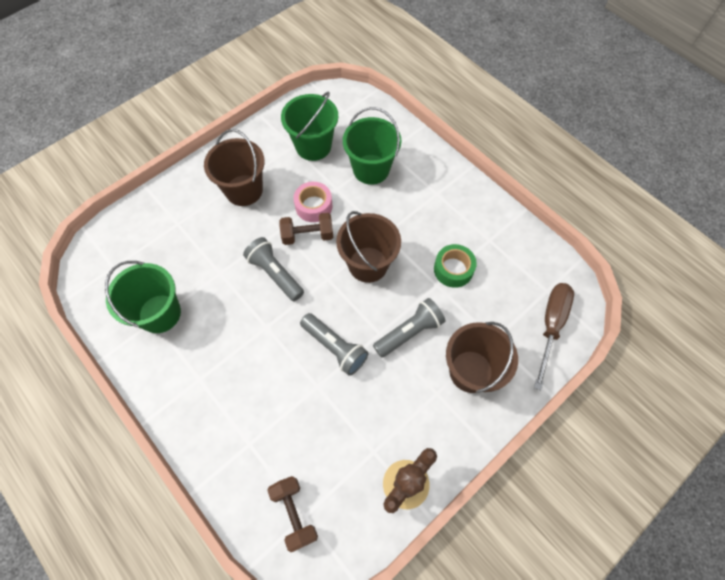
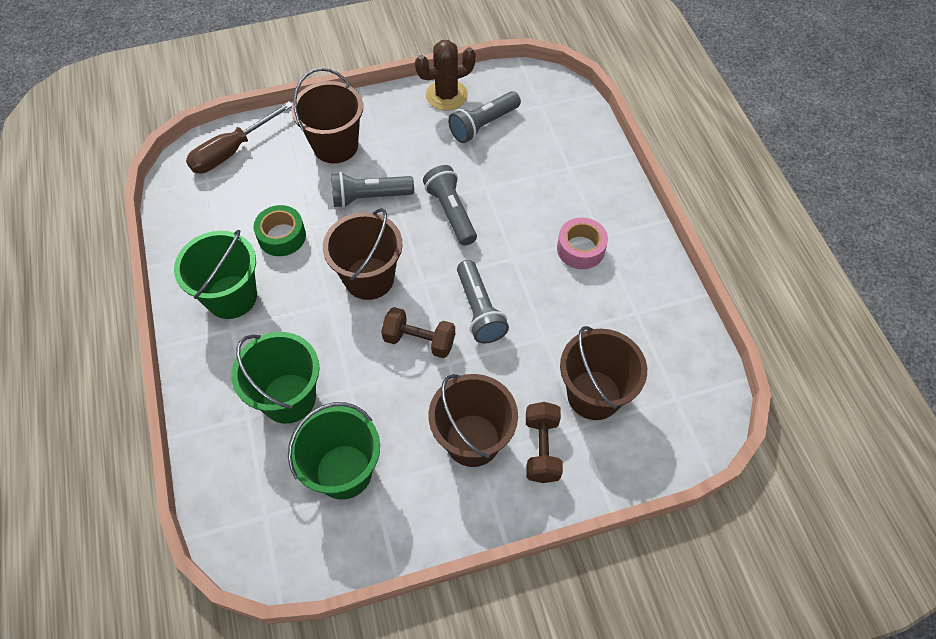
camera: 155 degrees left, 5 degrees down
(160, 313) = (628, 318): green bucket -> green bucket (231, 297)
(172, 247) = (594, 395): none -> brown bucket
(294, 513) = (548, 110): brown dumbbell -> brown dumbbell (542, 449)
(313, 206) = (392, 376): pink tape -> pink tape (580, 249)
(351, 460) = (483, 125): none -> grey flashlight

